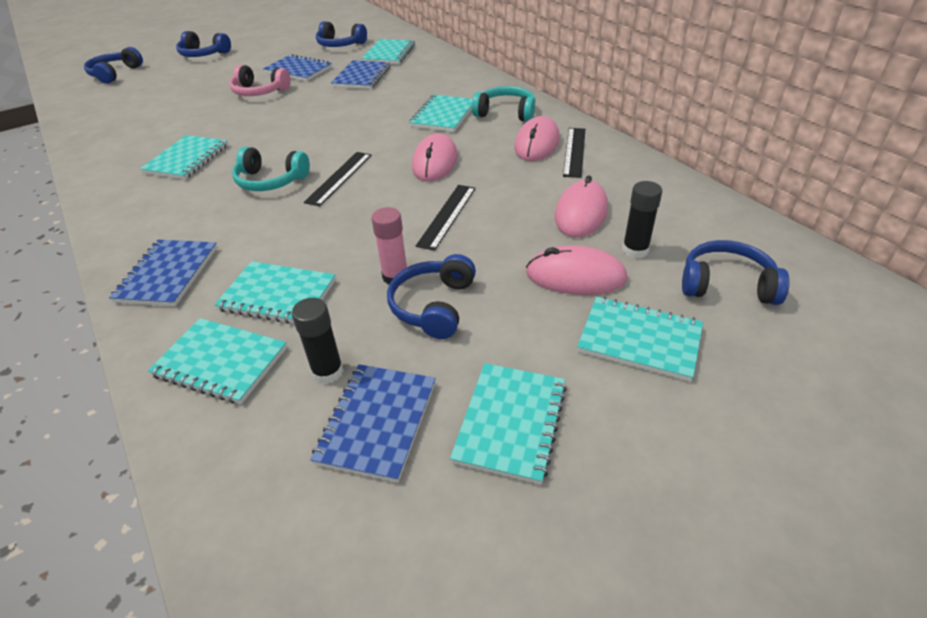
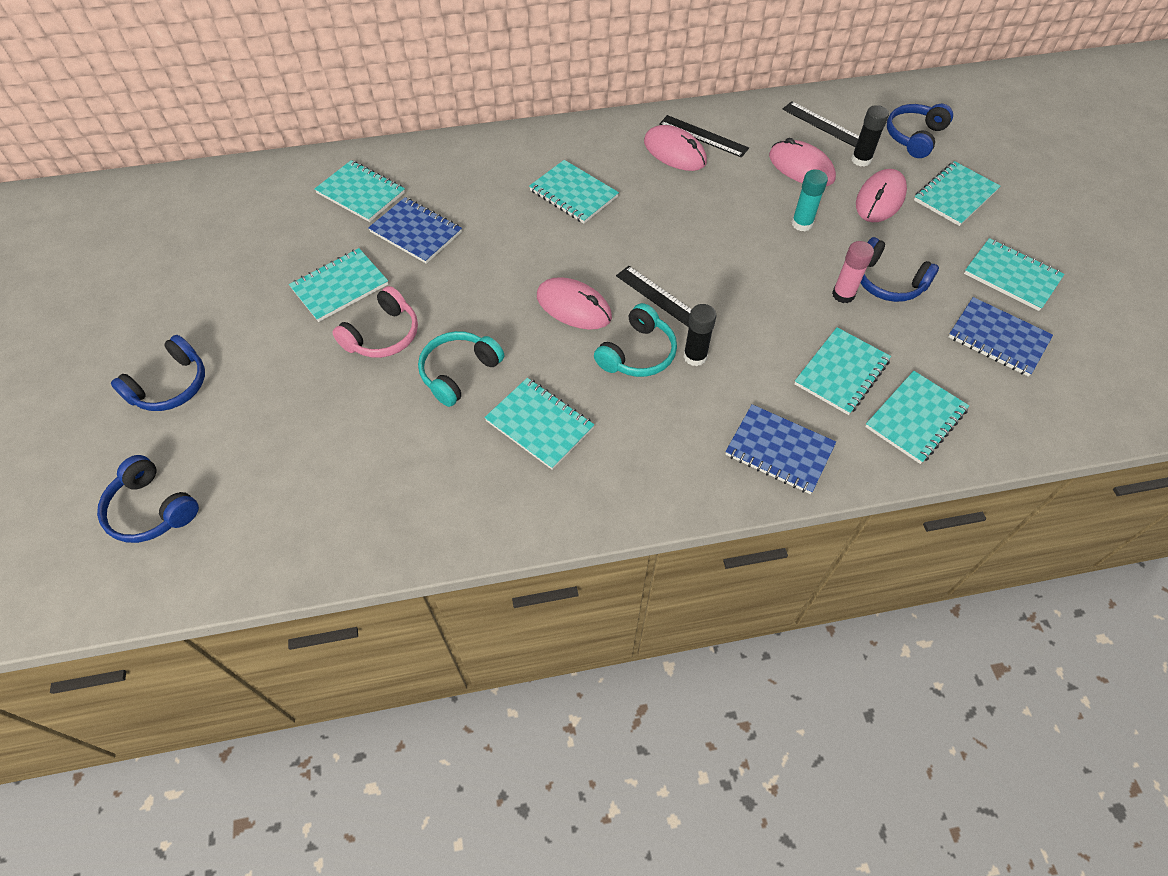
camera: 70 degrees left, 15 degrees up
(298, 70) = (340, 287): blue notebook -> turquoise notebook
(328, 372) = (943, 355): black glue stick -> black glue stick (695, 356)
(340, 45) = (282, 230): blue headphones -> none
(435, 162) = (670, 225): pink mouse -> pink mouse (574, 307)
(447, 216) = (769, 242): black ruler -> black ruler (824, 125)
(490, 230) = (802, 224): none -> turquoise glue stick
(506, 113) = (599, 151): turquoise headphones -> turquoise headphones (458, 372)

